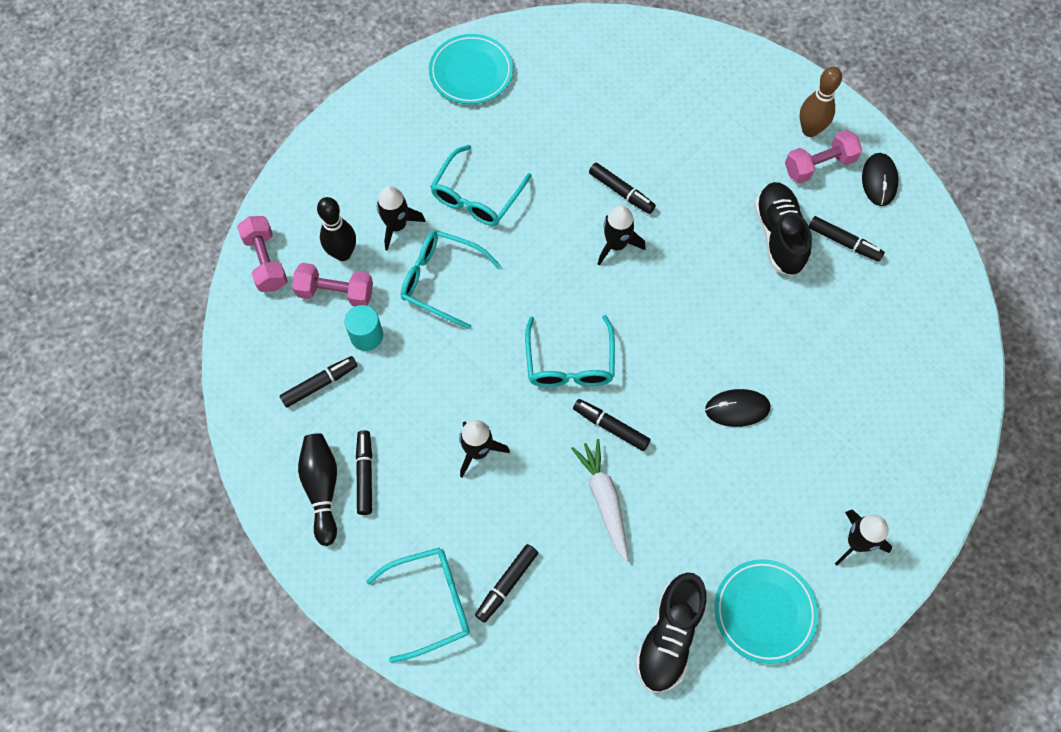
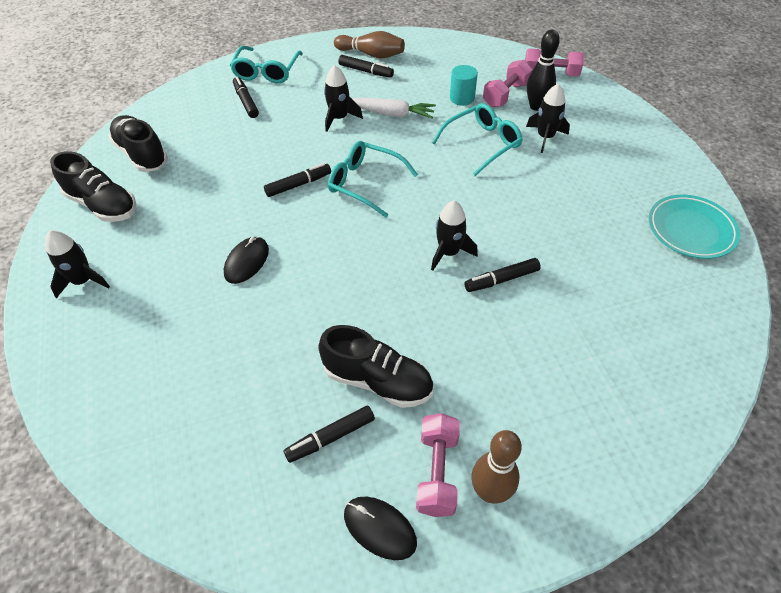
camera: 120 degrees right, 15 degrees down
(320, 384) = (441, 71): black marker -> none
(322, 489) = (371, 54): black bowling pin -> brown bowling pin
(477, 196) = (549, 187): turquoise glasses -> none
(604, 500) = (253, 161): white carrot -> white carrot (391, 114)
(764, 612) = (103, 205): turquoise plate -> black shoe

